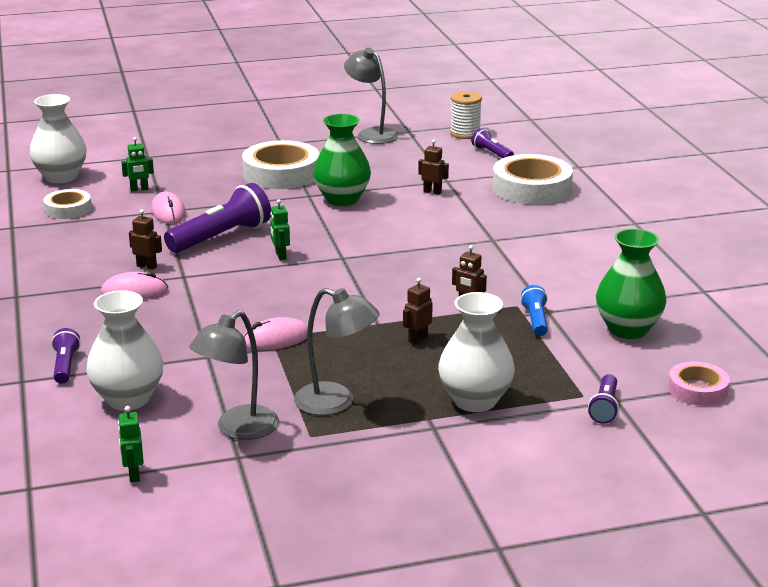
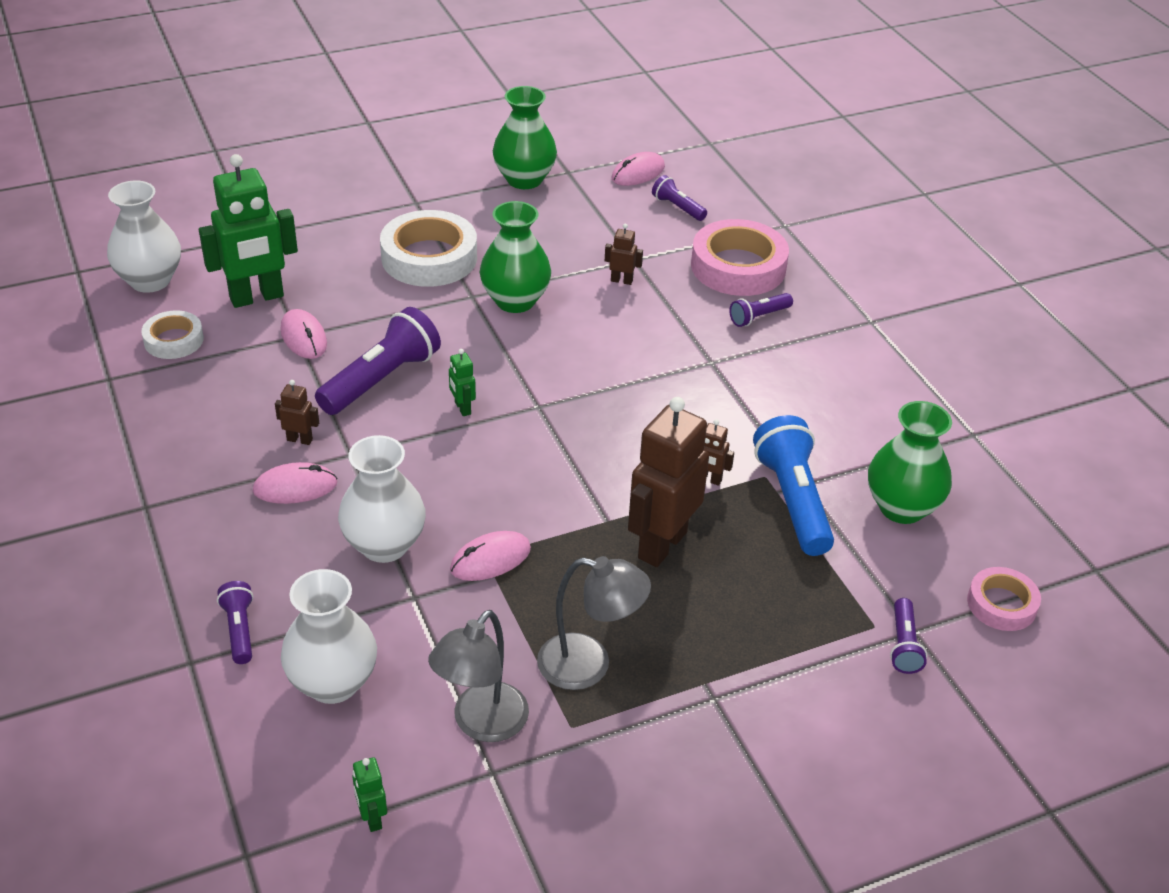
camera: 10 degrees left, 15 degrees up
(139, 189) = (257, 298): green robot -> green robot, size x2.33
(371, 134) = (524, 179): grey lamp -> green vase
(417, 339) = (661, 545): brown robot -> brown robot, size x2.33
(465, 133) = (638, 173): white spool -> pink mouse
(475, 401) = (752, 647): white vase -> white vase (384, 545)
(531, 188) = (738, 267): white tape -> pink tape
(535, 320) = (792, 500): blue flashlight -> blue flashlight, size x1.92
(540, 216) = (759, 317): none -> purple flashlight

